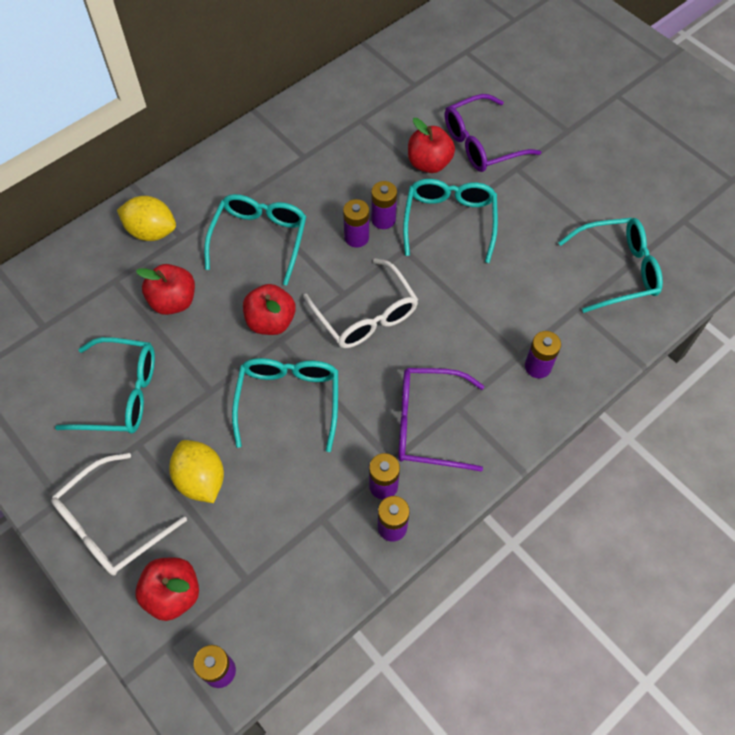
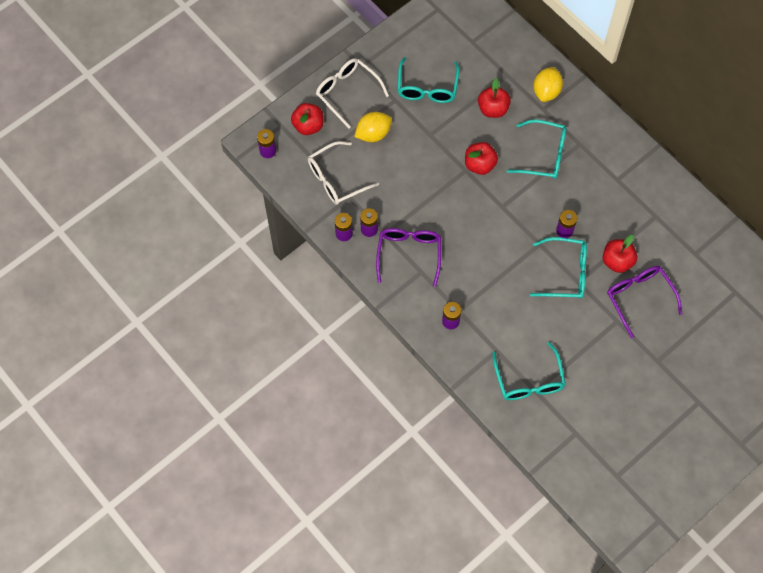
camera: 90 degrees right, 5 degrees up
(288, 400) = (424, 177): turquoise glasses -> none
(356, 237) = (548, 214): purple battery -> none
(366, 315) = (486, 220): white glasses -> white glasses (336, 179)

